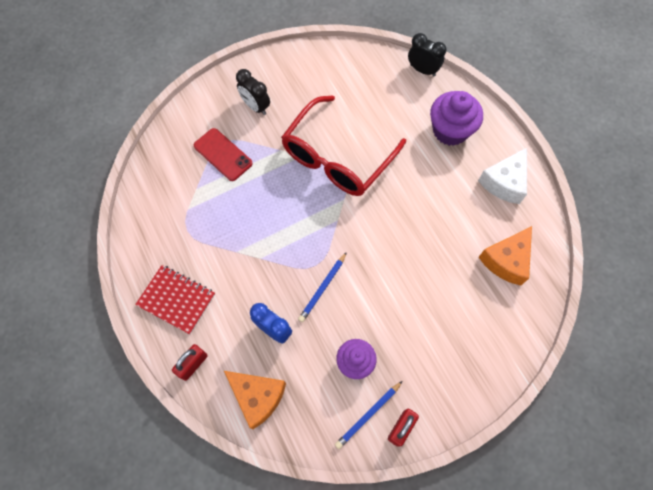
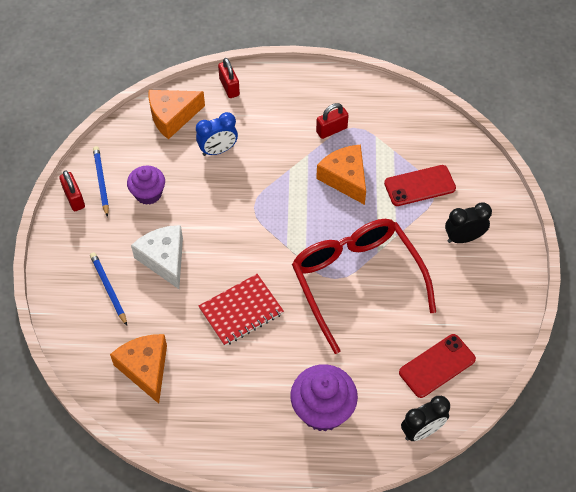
camera: 120 degrees right, 10 degrees down
(176, 300) = (292, 96): red notebook -> red notebook (241, 311)
(199, 246) = (331, 130): none -> red padlock
(246, 210) = (345, 178): none -> orange cheese
(322, 288) = (228, 202): blue pencil -> blue pencil (108, 289)
(371, 80) = (437, 366): none -> red phone
(504, 182) = (226, 424): white cheese -> white cheese (164, 259)

